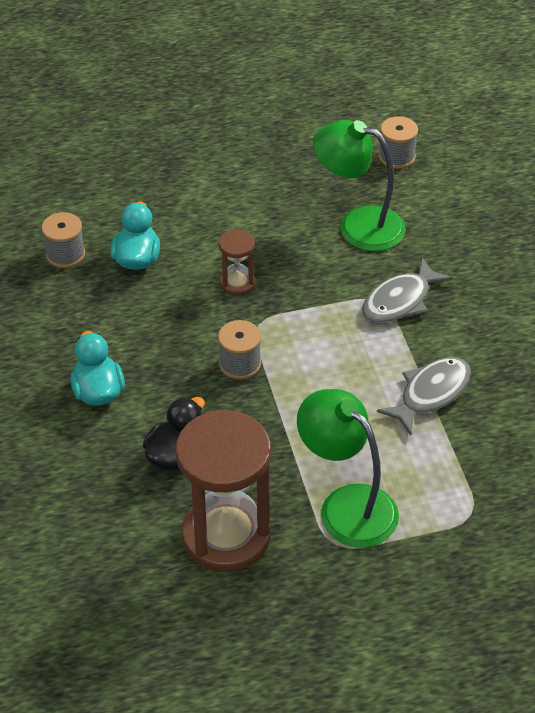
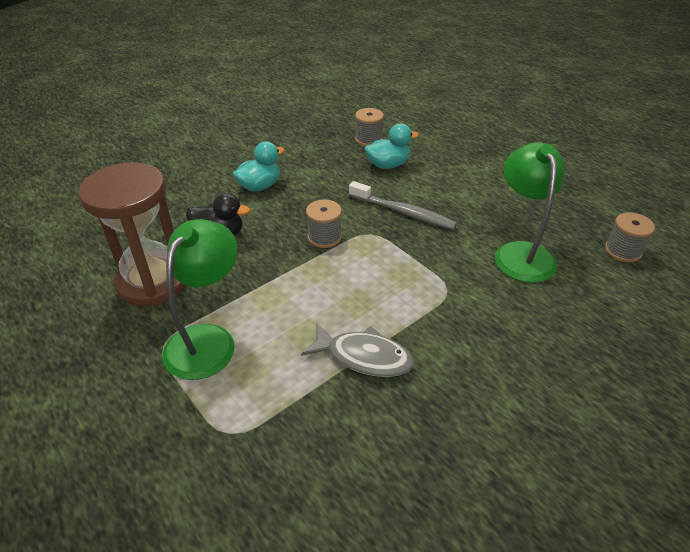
camera: 65 degrees right, 5 degrees down
(237, 283) = (403, 212): brown hourglass -> grey toothbrush
(400, 301) = (458, 303): grey fish -> none

